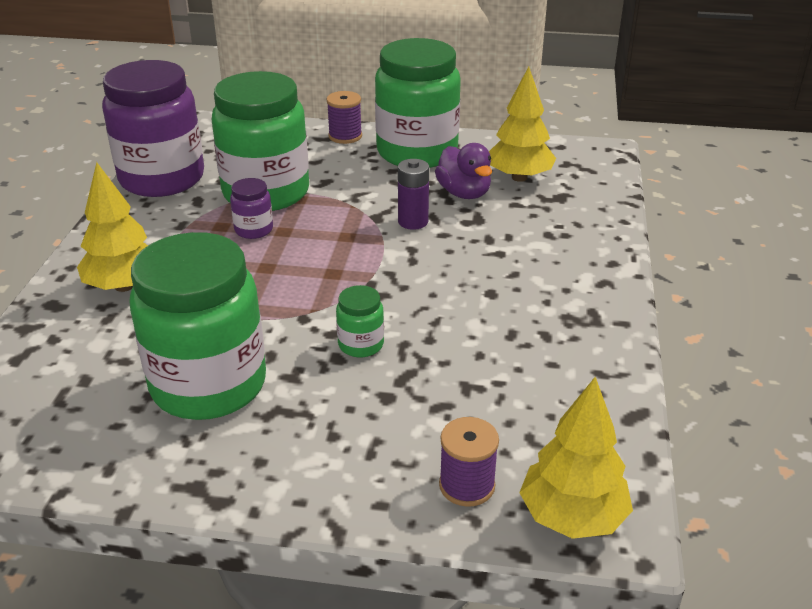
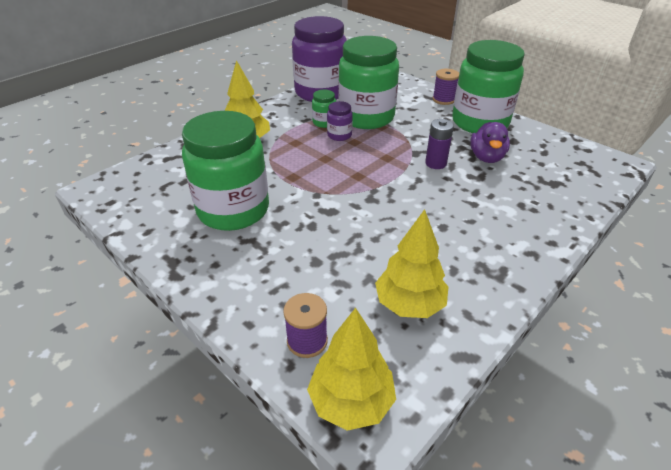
camera: 35 degrees right, 5 degrees up
(361, 344) = (332, 224): green jar -> green jar (324, 122)
(519, 177) = (536, 160): yellow tree -> yellow tree (409, 304)

